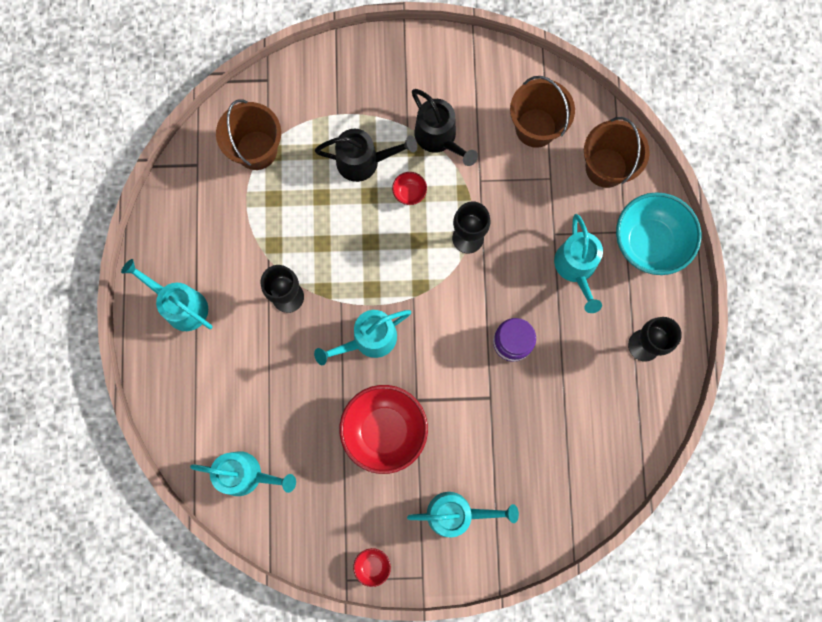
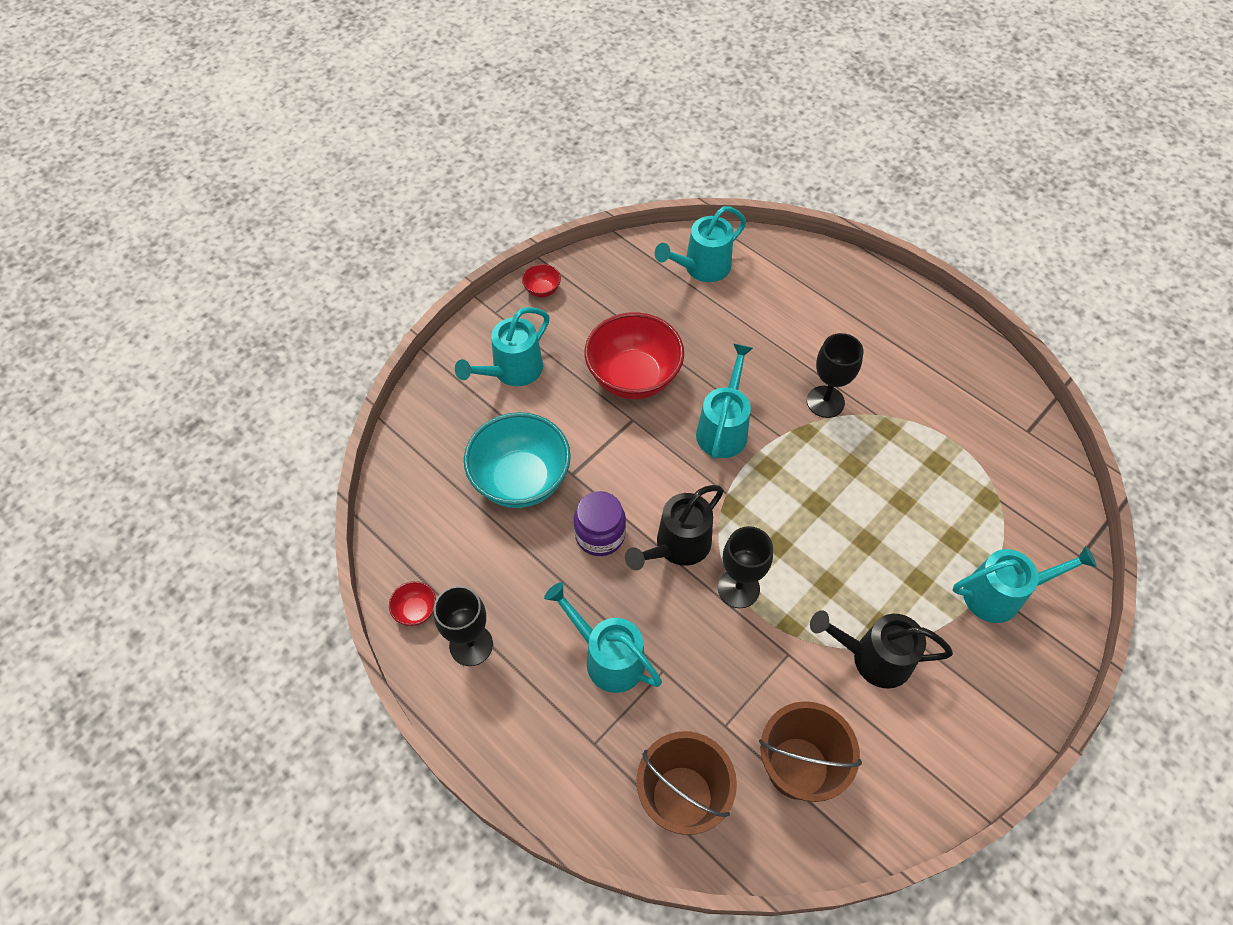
camera: 135 degrees right, 20 degrees down
(180, 305) = (893, 325): turquoise watering can -> turquoise watering can (1001, 594)
(256, 150) = (1003, 488): brown bucket -> none
(364, 161) = (908, 568): black watering can -> black watering can (677, 547)
(409, 193) = (836, 578): red bowl -> red bowl (416, 611)
(649, 243) = (558, 756): turquoise bowl -> turquoise bowl (521, 480)

